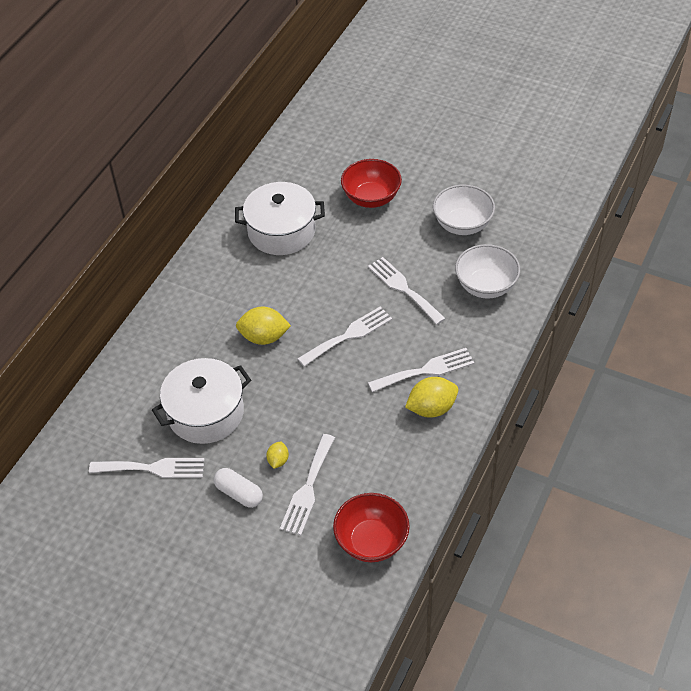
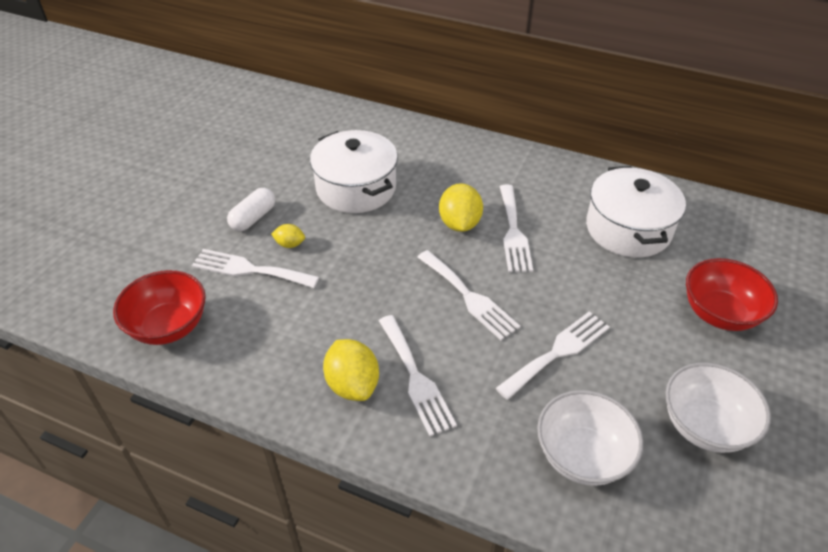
camera: 85 degrees right, 5 degrees down
(153, 468) = (292, 159): white fork -> white fork (513, 232)

